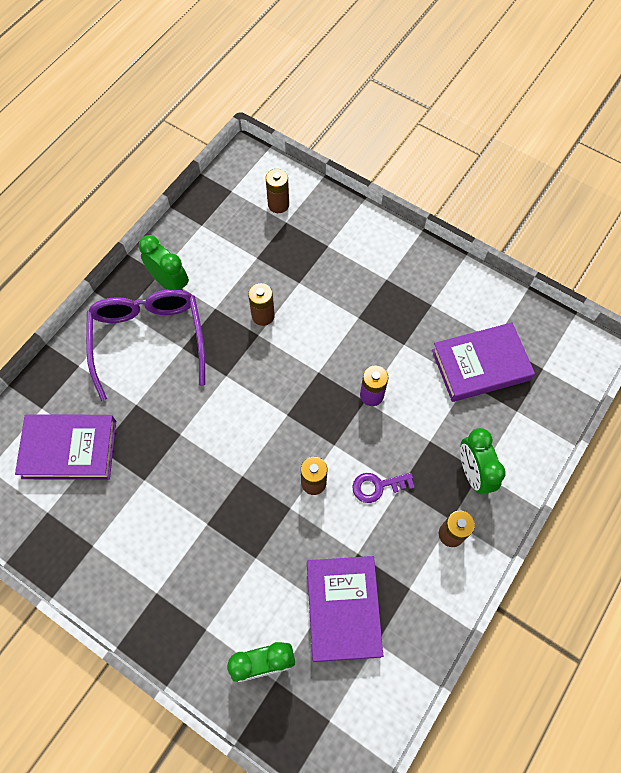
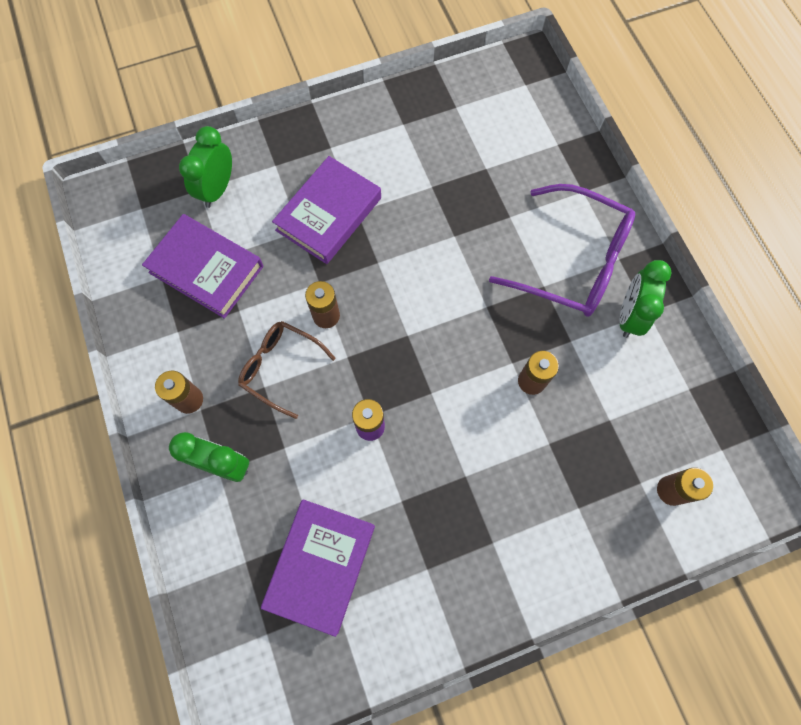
camera: 125 degrees right, 5 degrees up
(69, 449) = (501, 147): purple book -> purple book (328, 214)
(170, 283) = (629, 316): green clock -> green clock turned 120 degrees clockwise
(377, 486) = (280, 367): purple key -> brown glasses

